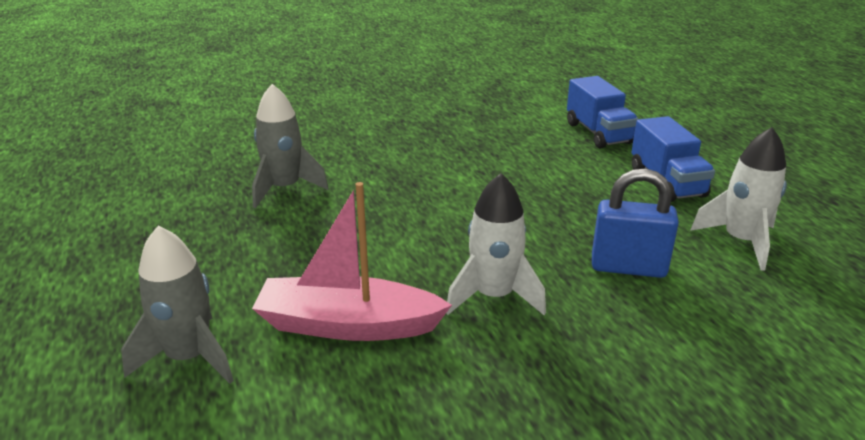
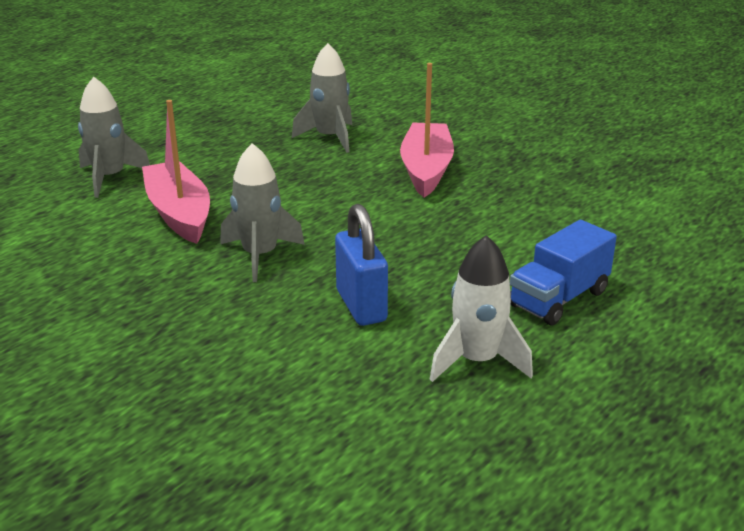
camera: 60 degrees right, 0 degrees up
(408, 165) = (426, 169): none -> pink boat
(493, 296) = (260, 255): white rocket -> grey rocket
(598, 133) = (626, 239): blue truck -> none

